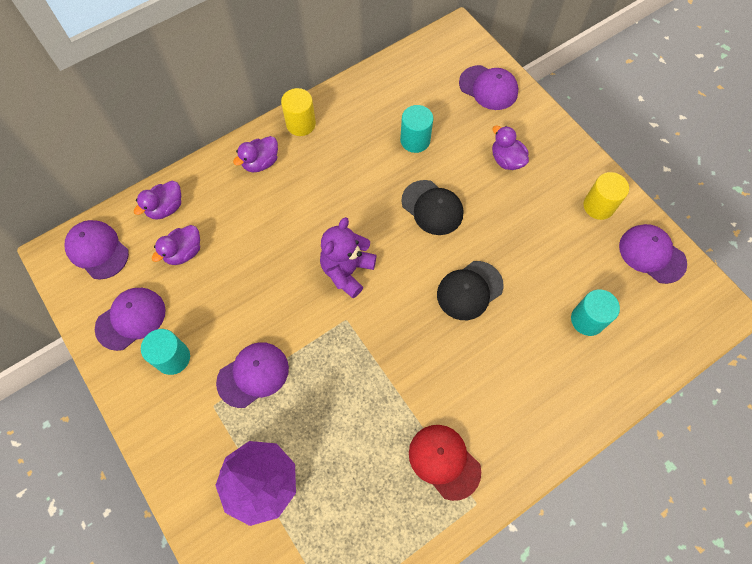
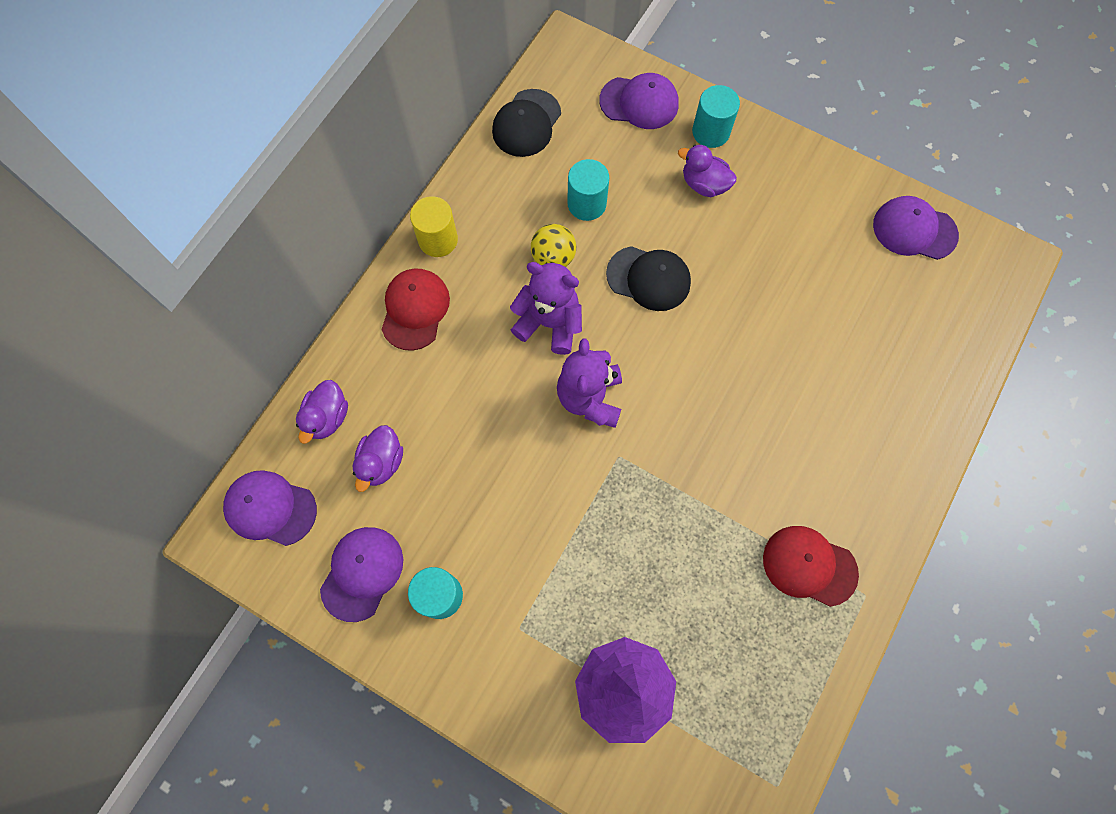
camera: 25 degrees left, 5 degrees up
(253, 375) = (546, 570): purple cap -> none
(261, 163) = (415, 309): purple duck -> red cap
(346, 209) = (549, 323): none -> purple teddy bear
(372, 167) = (553, 258): none -> yellow ball
(469, 290) = (740, 359): black cap -> black cap (526, 123)
(587, 320) = (882, 335): turquoise cylinder -> turquoise cylinder (711, 132)
(598, 206) = (832, 197): yellow cylinder -> none

